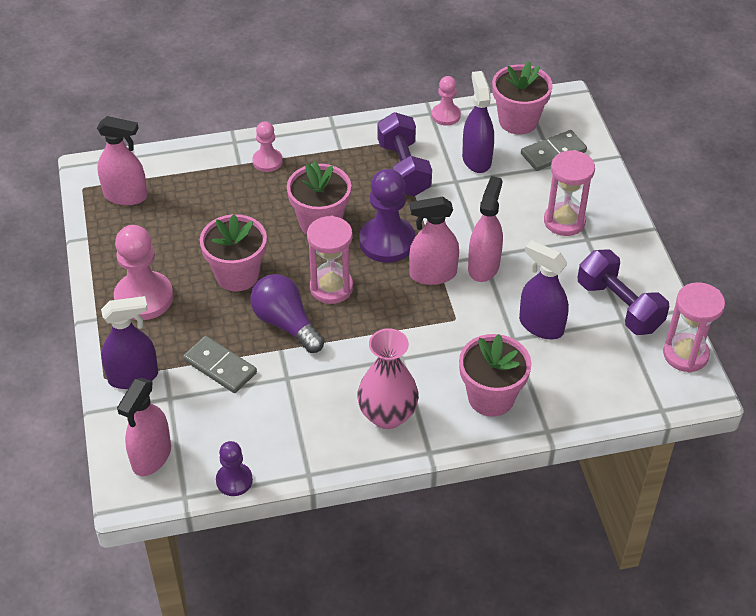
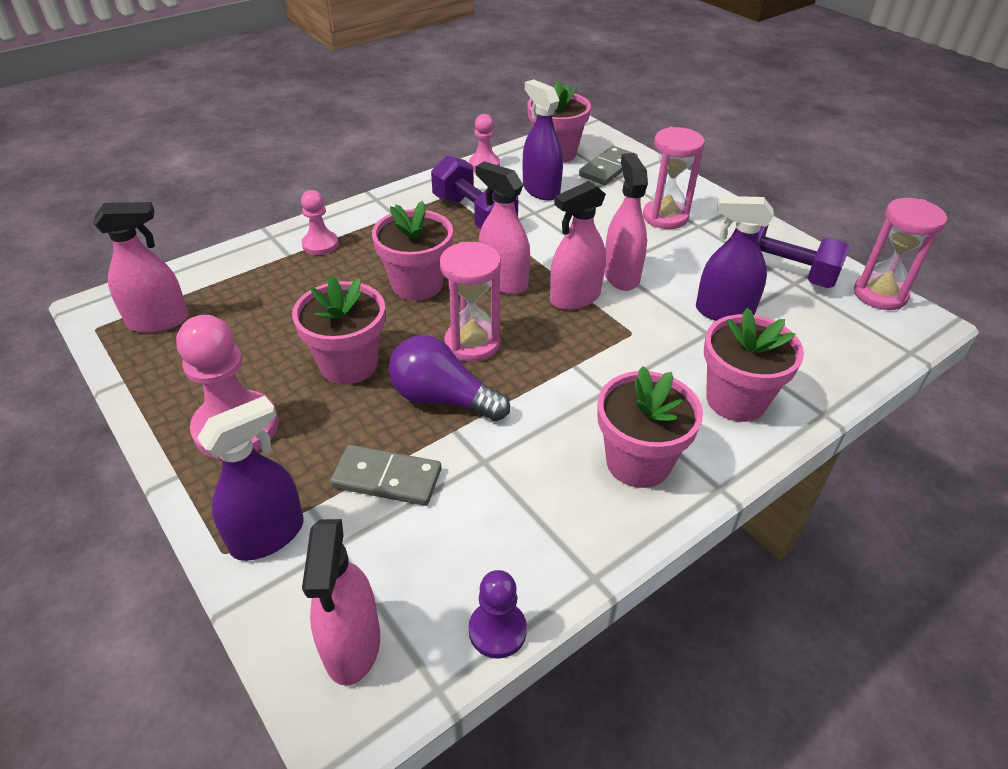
camera: 25 degrees left, 5 degrees down
(387, 241) = (503, 281): purple pawn -> pink spray bottle
(387, 415) = (638, 462): pink vase -> pink flower pot

